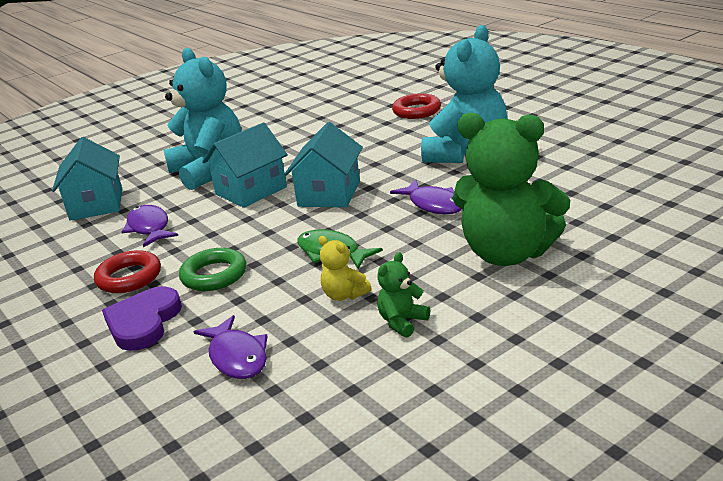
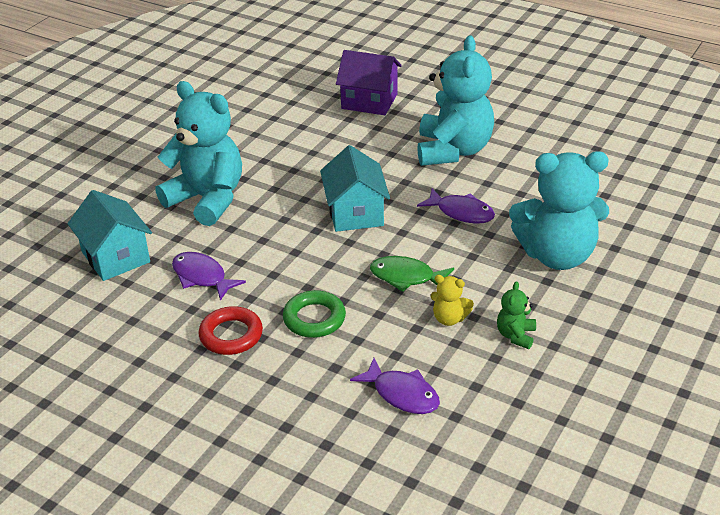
camera: 25 degrees left, 10 degrees up
(143, 322) = (288, 378): purple heart -> none
(251, 191) = (273, 219): turquoise house -> none
(417, 111) = (369, 101): red ring -> purple house
(508, 254) = (557, 255): green teddy bear -> turquoise teddy bear

